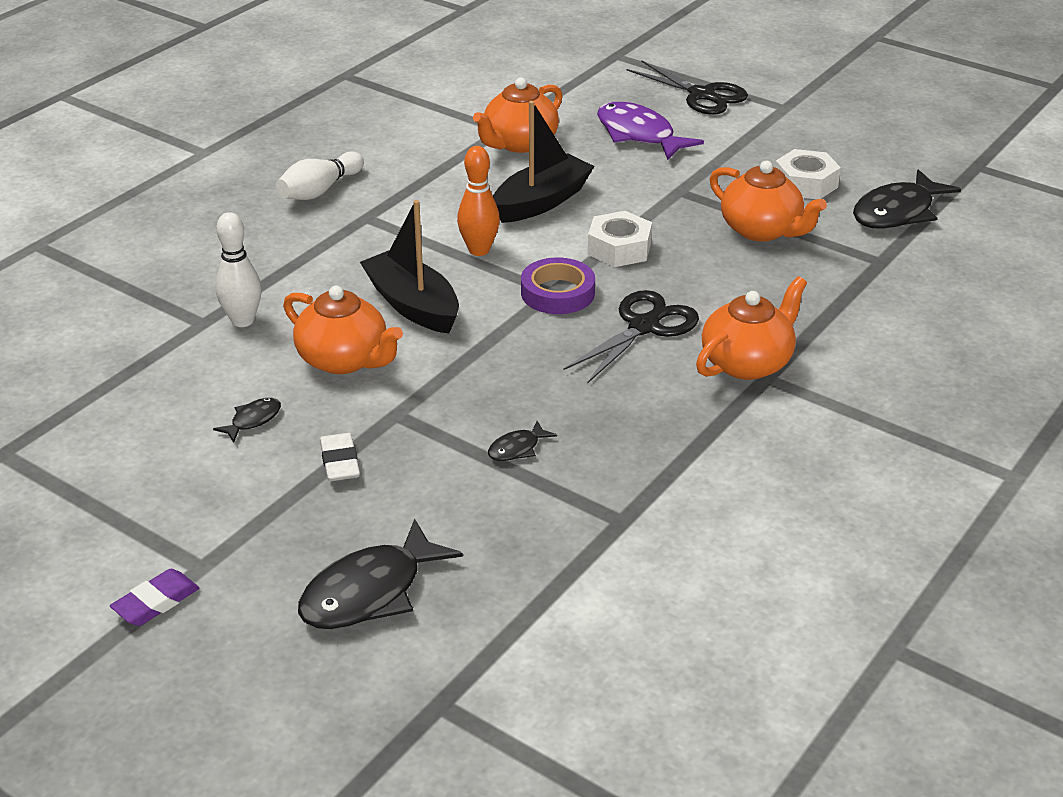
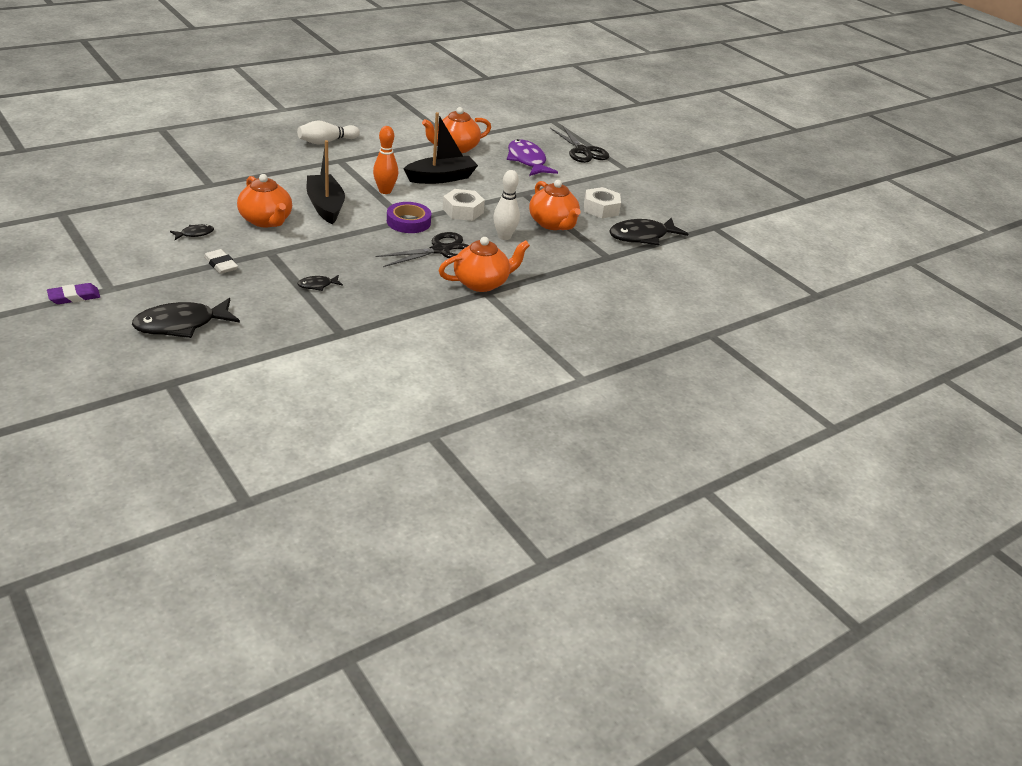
camera: 15 degrees right, 0 degrees up
(243, 321) = (231, 189): white bowling pin -> white bowling pin (504, 236)
(340, 462) = (221, 264): white eraser -> white eraser turned 45 degrees counterclockwise

